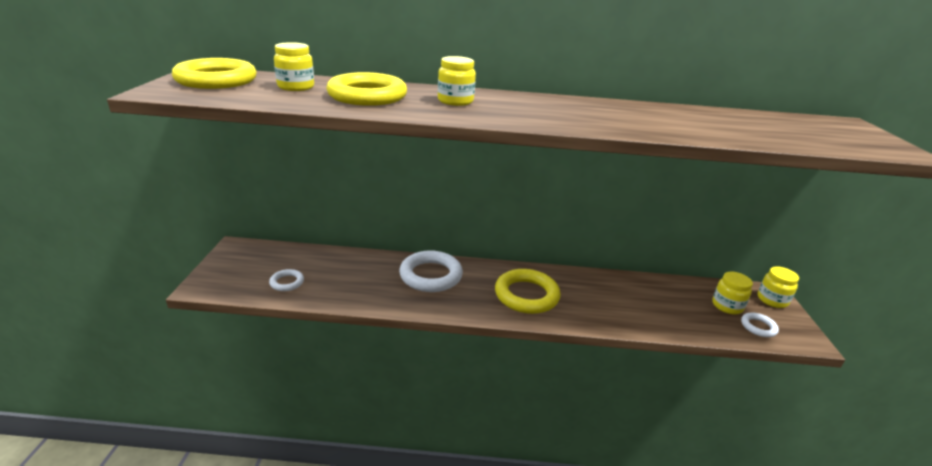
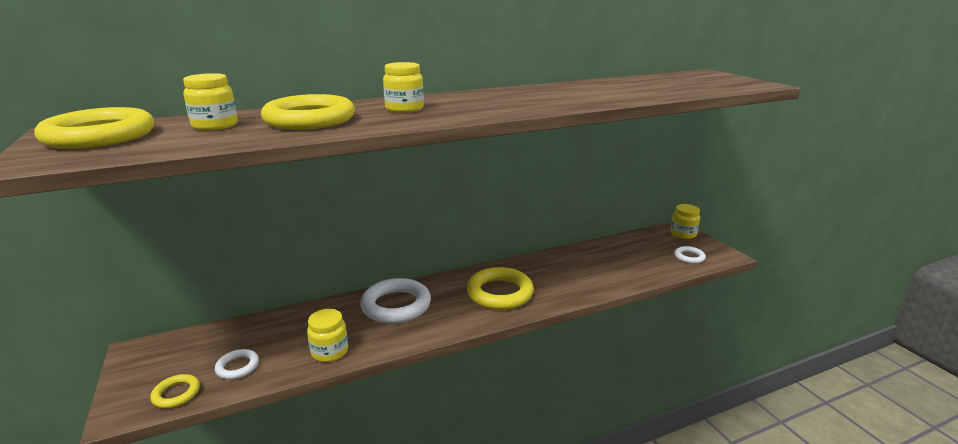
camera: 25 degrees left, 5 degrees down
(238, 287) = (176, 394): none -> yellow ring
(727, 306) = (657, 249): yellow jar -> yellow jar (330, 351)

